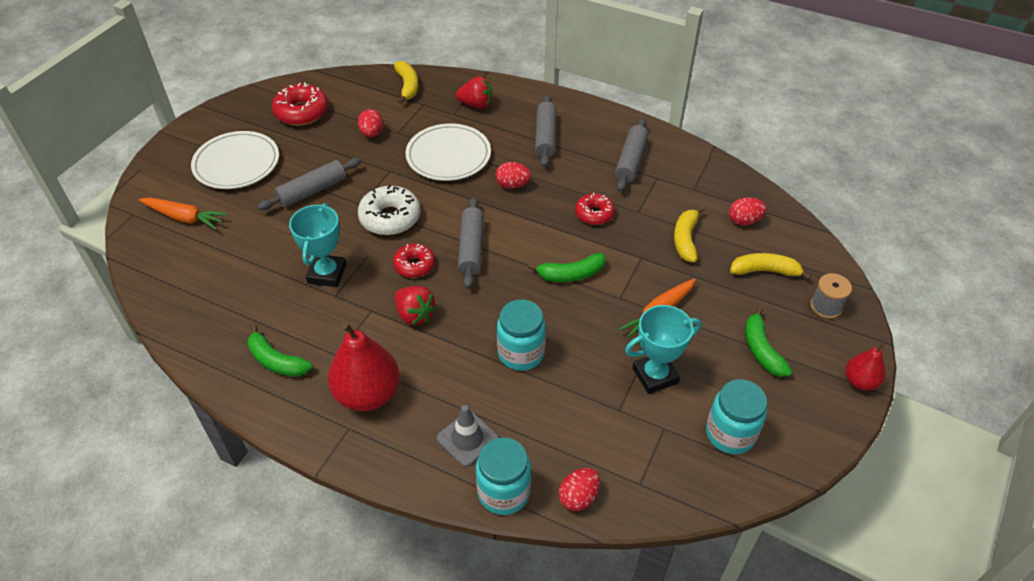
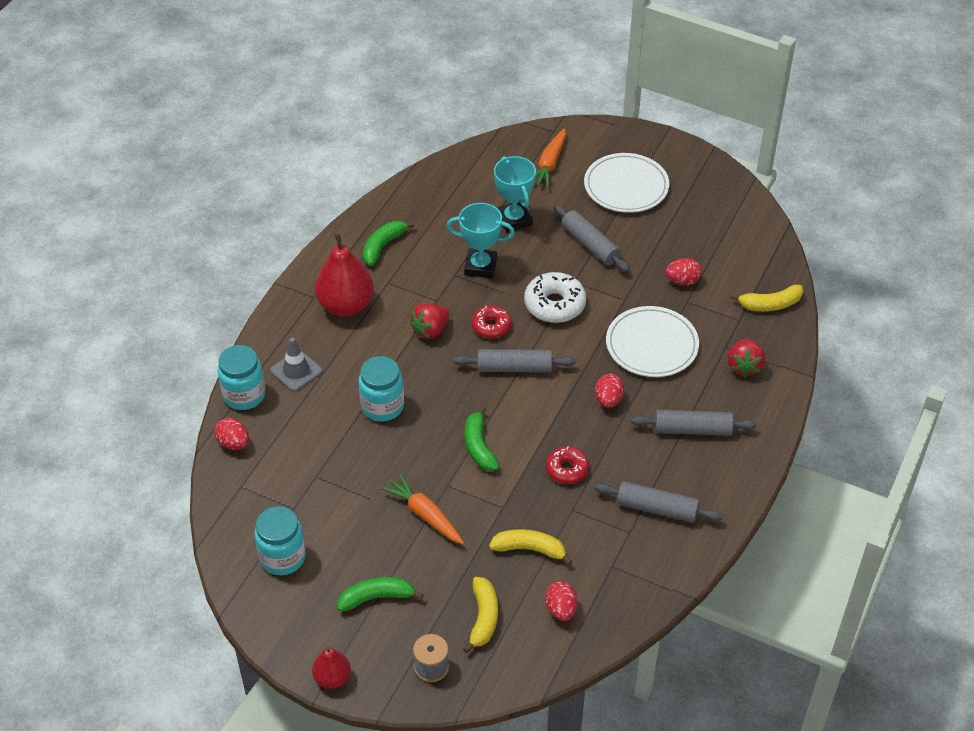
camera: 90 degrees right, 0 degrees up
(302, 112) = (711, 223): red donut -> none
(655, 376) = (351, 506): turquoise trophy -> turquoise trophy (514, 219)

